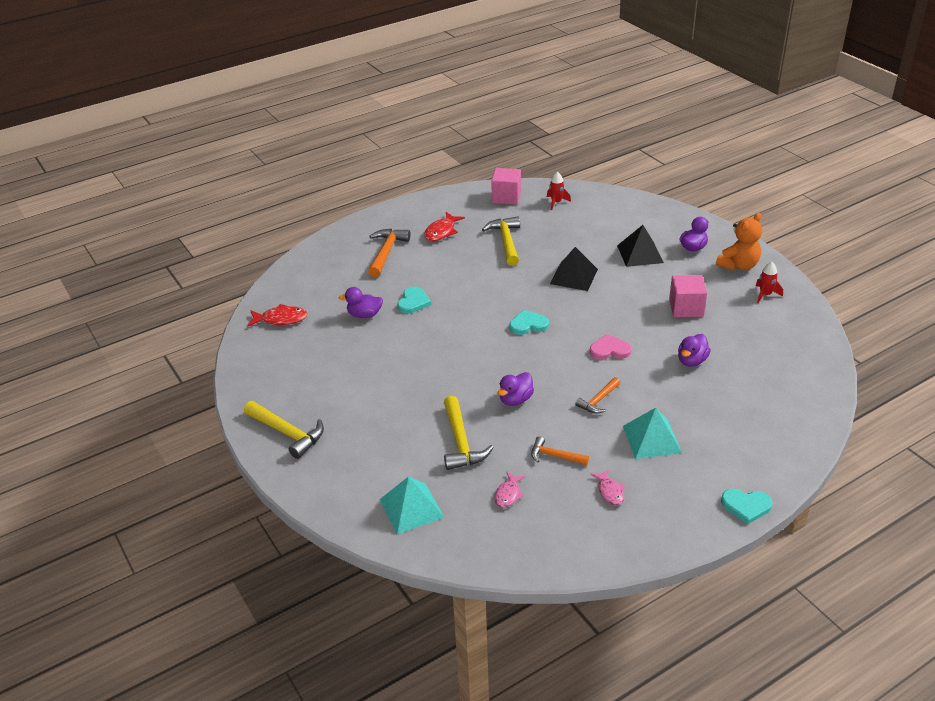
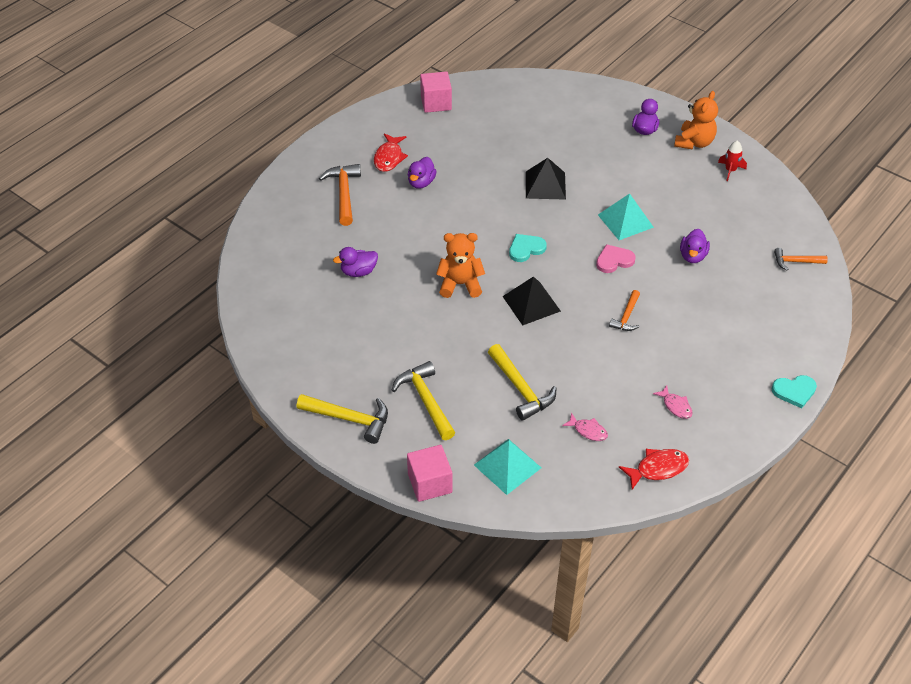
camera: 20 degrees left, 10 degrees up
(281, 319) = (274, 295): red fish -> red fish (658, 469)
(413, 302) = (401, 246): turquoise heart -> none
(451, 342) = (460, 284): none -> orange teddy bear
(506, 241) = (460, 157): yellow hammer -> yellow hammer (425, 400)
(508, 494) = (588, 431): pink fish -> pink fish turned 60 degrees counterclockwise
(515, 400) = (551, 333): purple duck -> purple duck (421, 182)
(555, 456) = (612, 382): orange hammer -> orange hammer (795, 262)
(556, 202) = (489, 100): red rocket -> none
(640, 254) = (597, 147): black pyramid -> black pyramid (531, 303)
(651, 439) = (690, 345): turquoise pyramid -> turquoise pyramid (625, 221)
(686, 308) = (665, 200): pink cube -> pink cube (430, 483)

